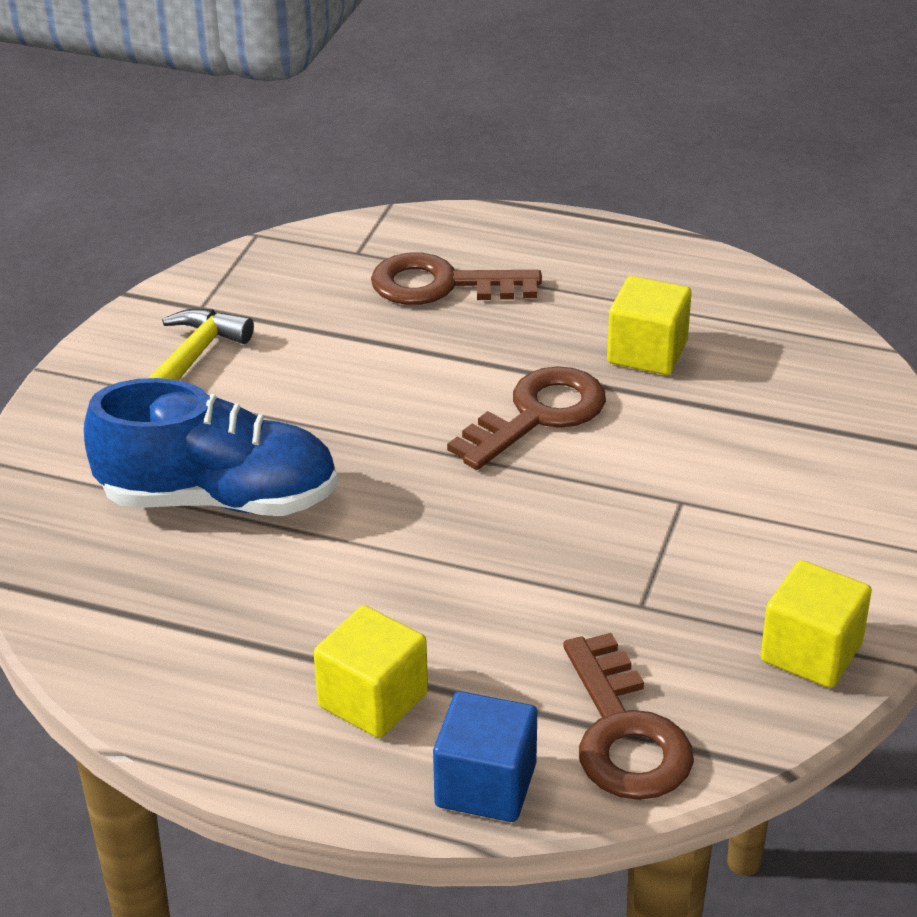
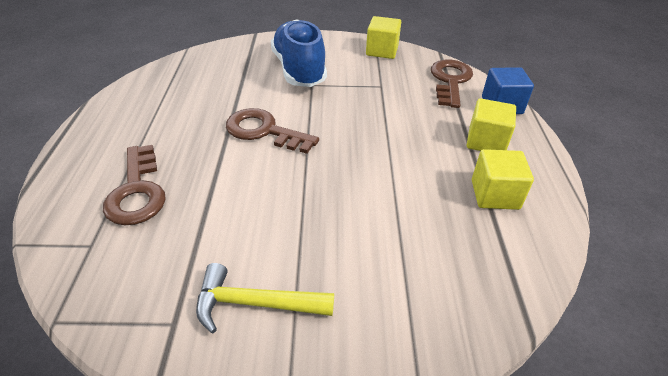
camera: 110 degrees left, 5 degrees up
(219, 499) = (389, 236): blue shoe -> blue shoe (299, 70)
(624, 733) = (450, 81): brown key -> brown key turned 45 degrees counterclockwise
(647, 352) = (201, 106): yellow cube -> yellow cube (495, 194)

